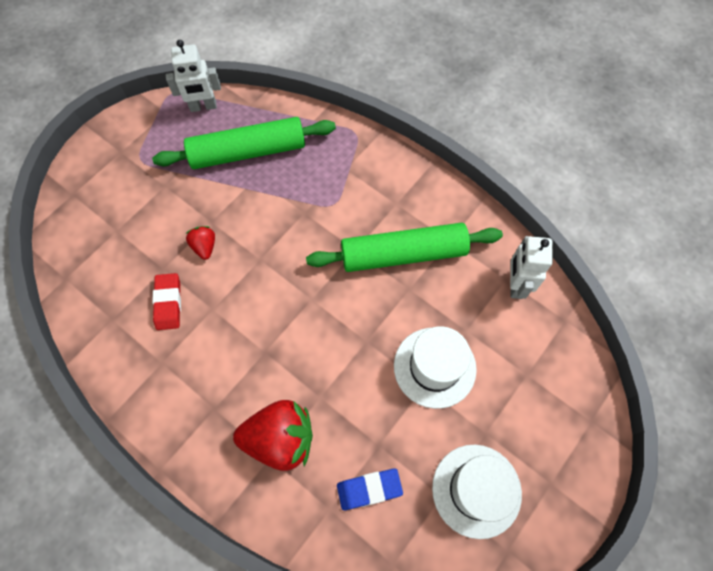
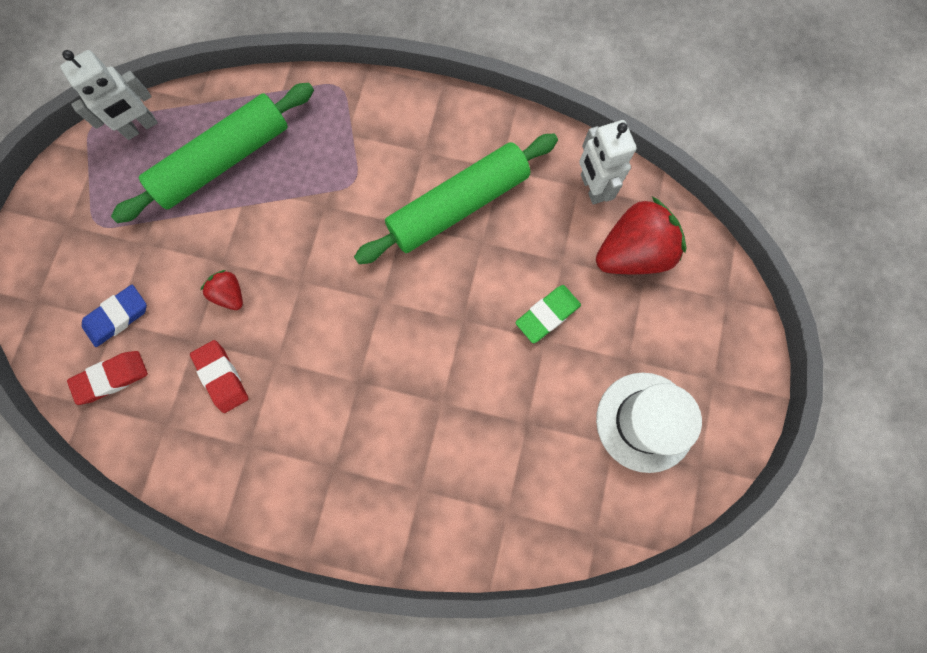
camera: 25 degrees left, 10 degrees up
(93, 269) = (111, 378): none -> red eraser
(280, 439) = (421, 466): red strawberry -> red strawberry (632, 253)
(369, 489) = (538, 472): blue eraser -> blue eraser (118, 317)
(434, 367) = (547, 315): white hat -> green eraser

